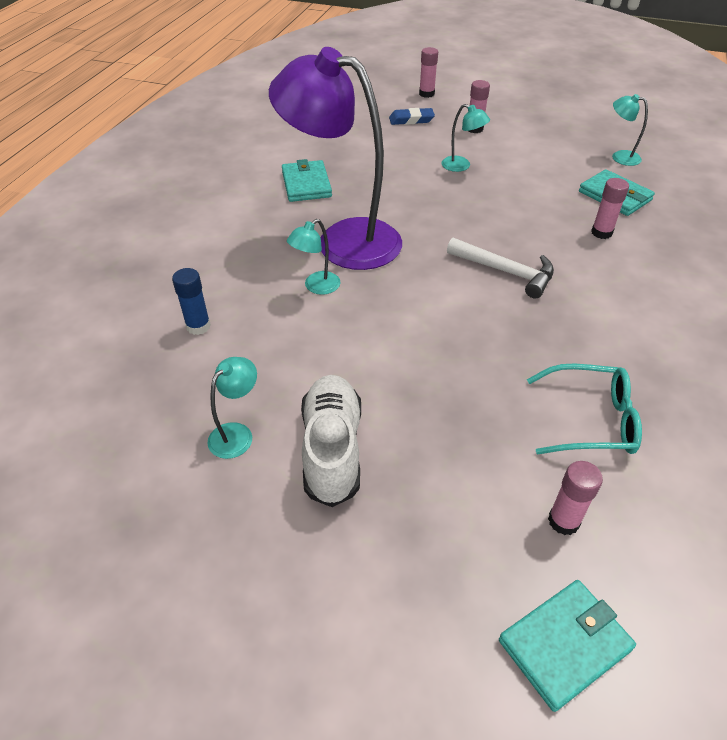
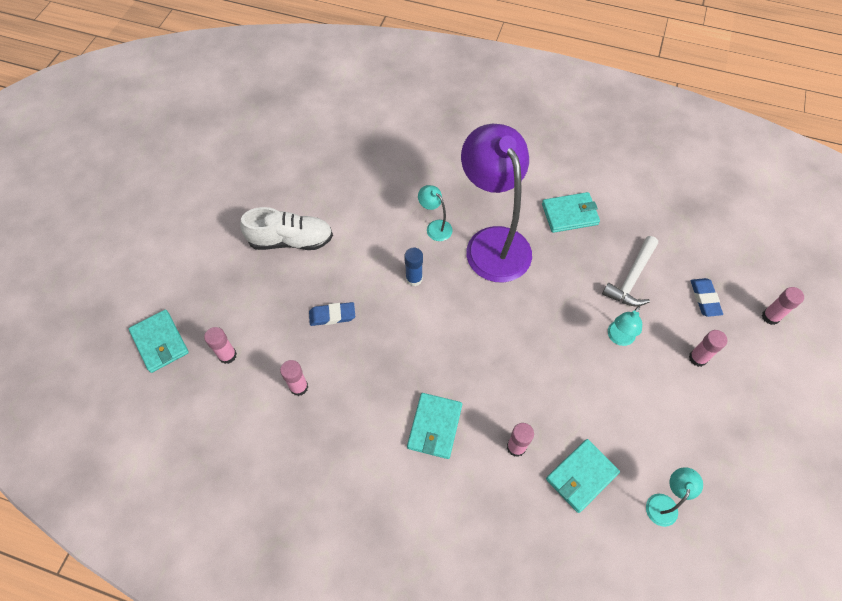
camera: 90 degrees right, 15 degrees up
(198, 326) = (395, 165): blue glue stick -> blue glue stick (414, 279)
(237, 434) = (306, 194): turquoise lamp -> none
(343, 239) = (492, 242): purple lamp -> purple lamp turned 45 degrees counterclockwise
(468, 388) = (332, 315): none -> blue eraser
(506, 272) = (455, 356): white hammer -> white hammer (631, 278)
(590, 420) = (299, 387): turquoise glasses -> pink glue stick
(601, 289) = (434, 427): none -> turquoise wallet

